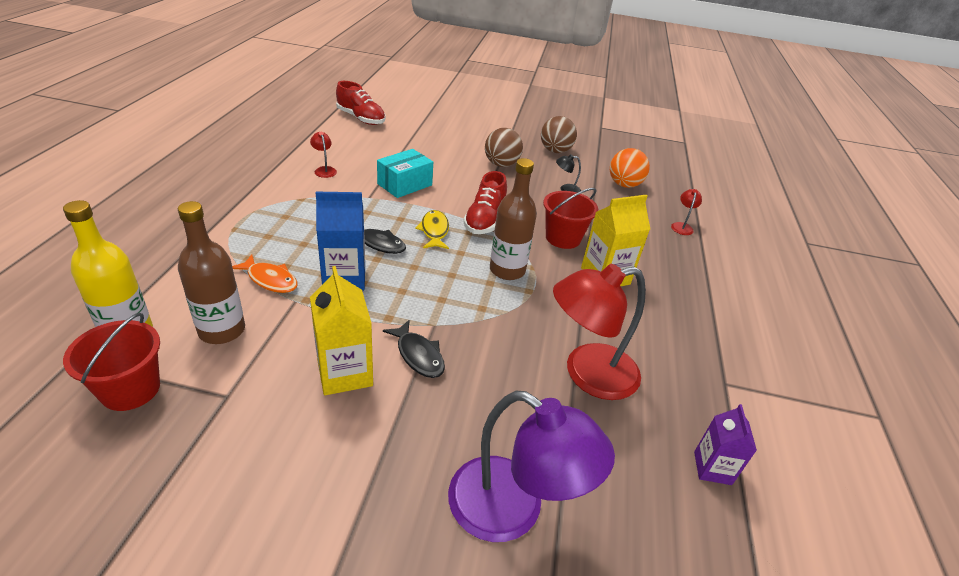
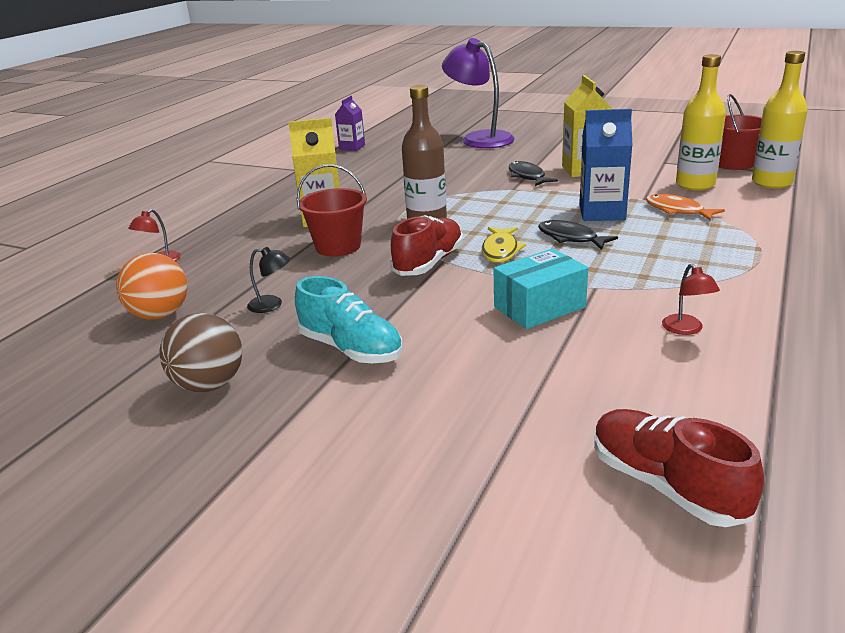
camera: 160 degrees left, 10 degrees down
(222, 330) = (695, 184): brown bottle -> yellow bottle
(501, 164) = (351, 349): brown ball -> turquoise shoe
(587, 374) = (398, 171): red lamp -> none

